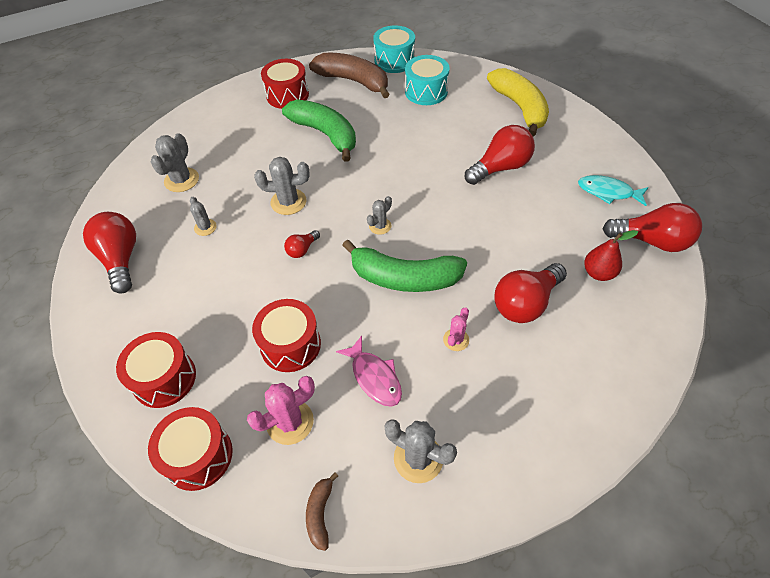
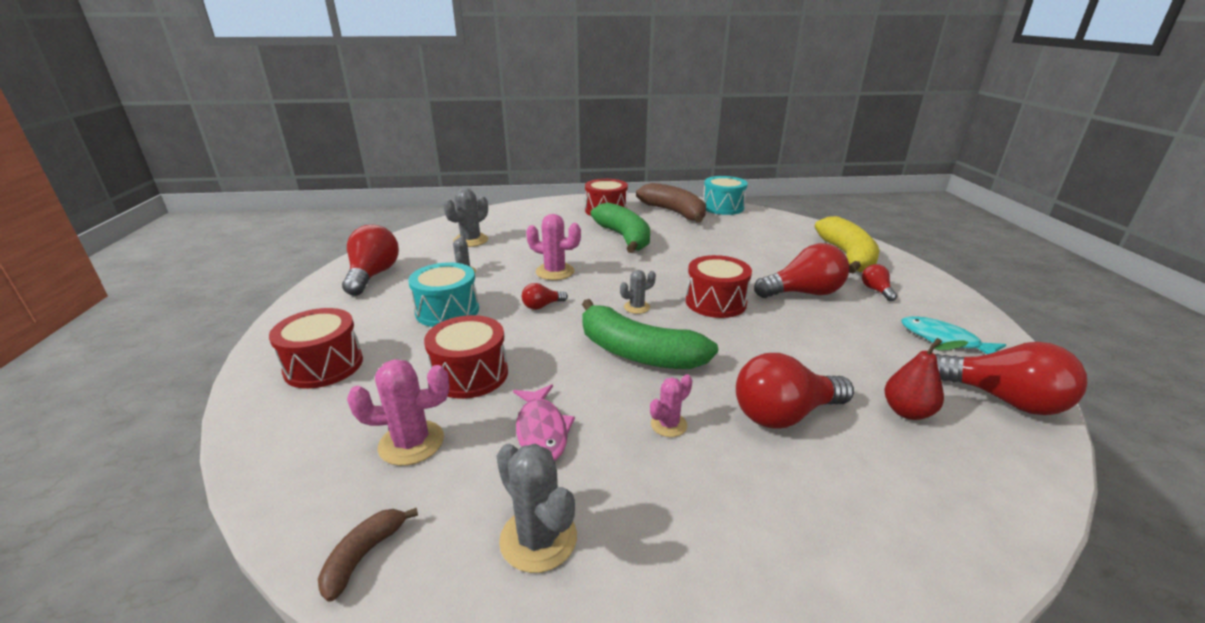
camera: 20 degrees right, 25 degrees down
(198, 456) = (289, 441): red drum -> red drum (715, 302)
(288, 202) = (555, 272): grey cactus -> pink cactus
(426, 91) = (744, 229): turquoise drum -> turquoise drum (447, 311)
(552, 148) = (876, 290): none -> red light bulb

